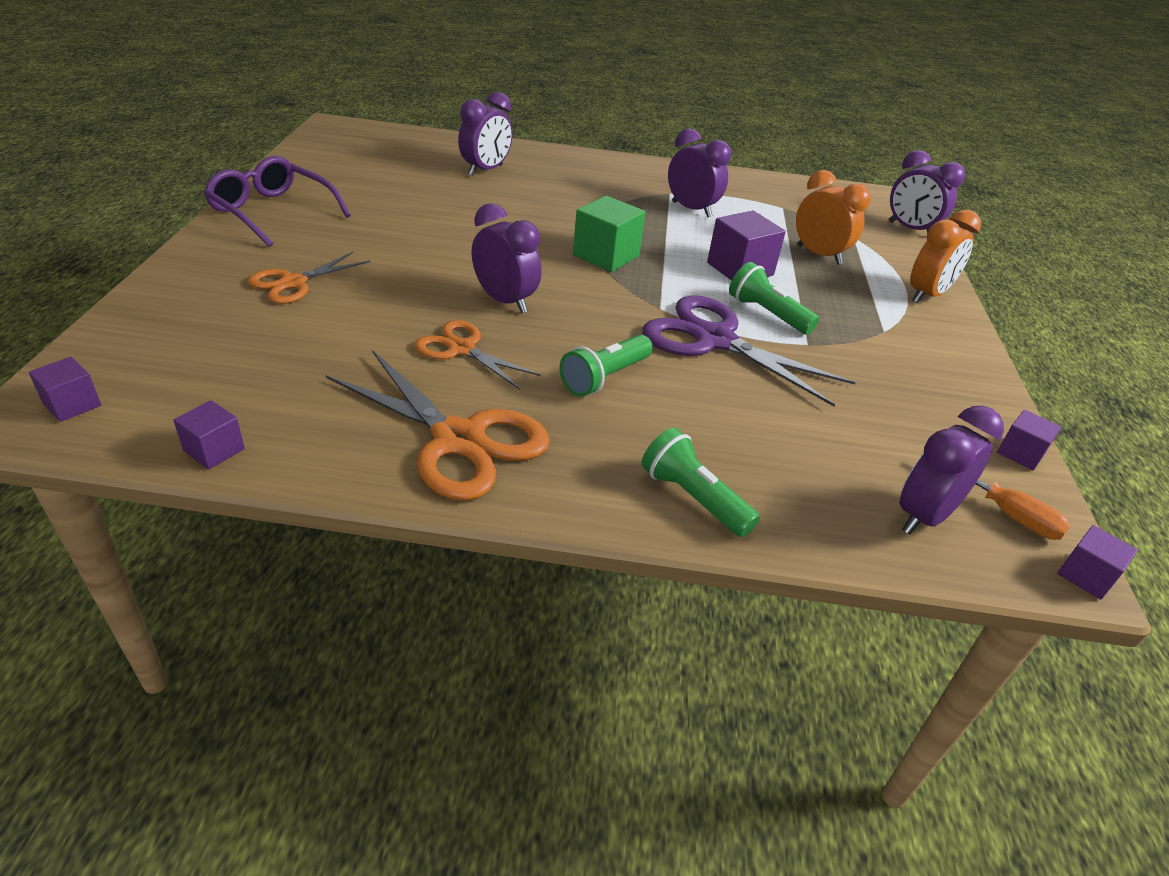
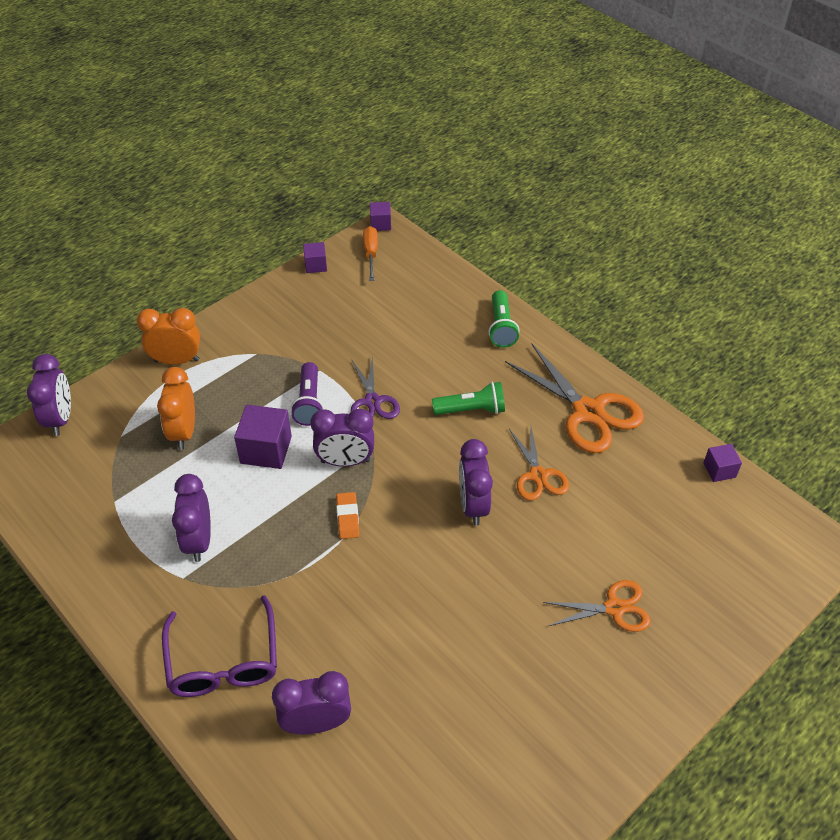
camera: 135 degrees left, 10 degrees up
(72, 404) = (793, 546): purple cube -> none
(273, 212) = (584, 741): purple glasses -> purple glasses (223, 660)
(458, 440) = (588, 412): orange scissors -> orange scissors turned 150 degrees clockwise
(606, 255) = (348, 517): green cube -> orange eraser
(714, 340) = (372, 401): purple scissors -> purple scissors, size x0.59
(767, 314) = (309, 402): green flashlight -> purple flashlight
(924, 516) = (408, 270): purple clock -> purple clock (345, 461)

